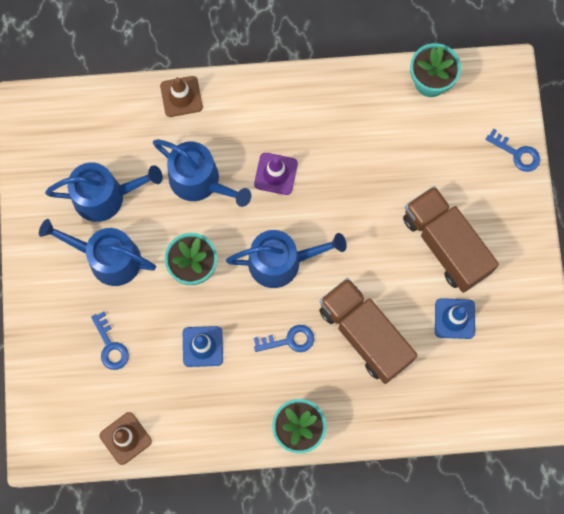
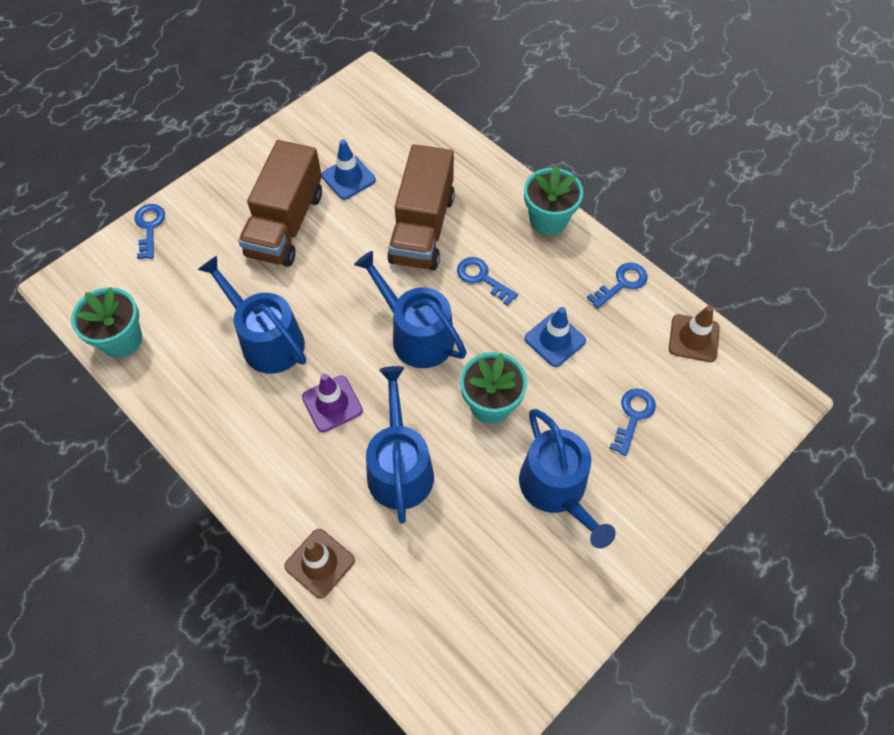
camera: 130 degrees left, 15 degrees down
(105, 196) = (497, 548): blue watering can -> blue watering can (267, 340)
(205, 431) = (622, 283): none -> blue key

